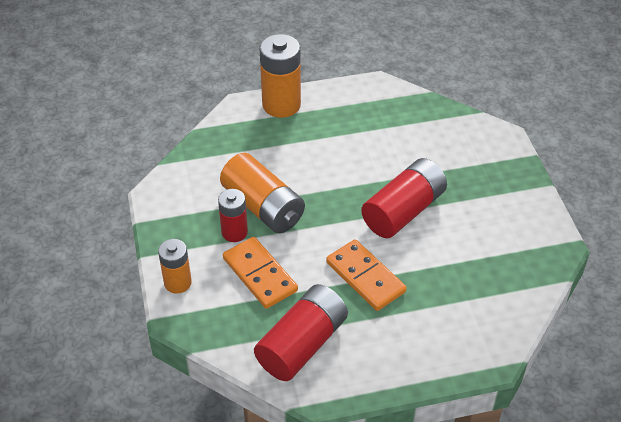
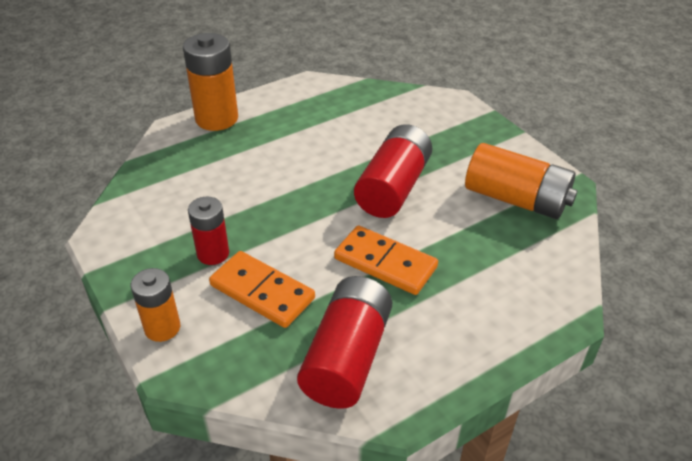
camera: 20 degrees left, 5 degrees down
(263, 207) = (236, 219): orange battery -> orange battery (516, 199)

